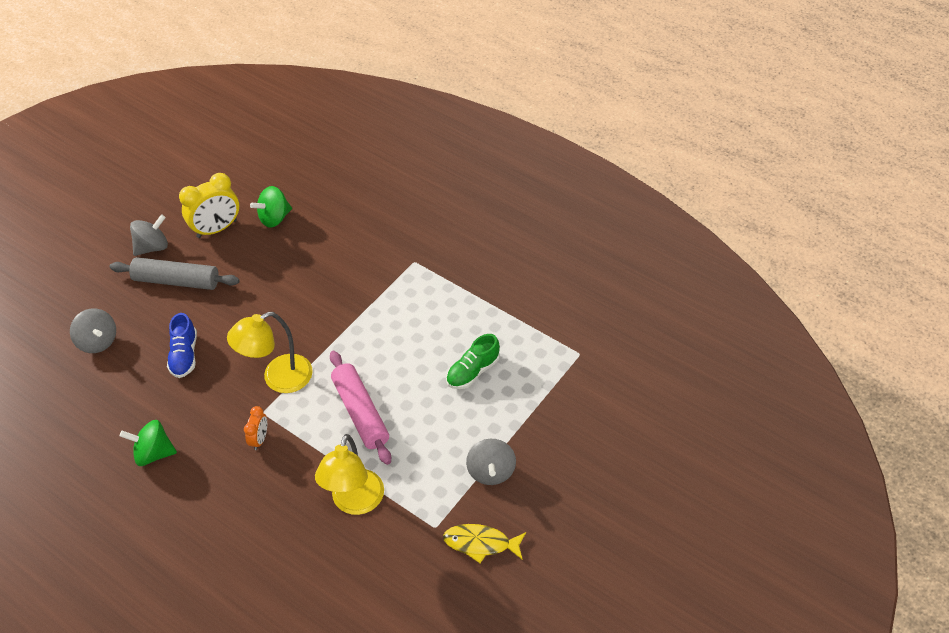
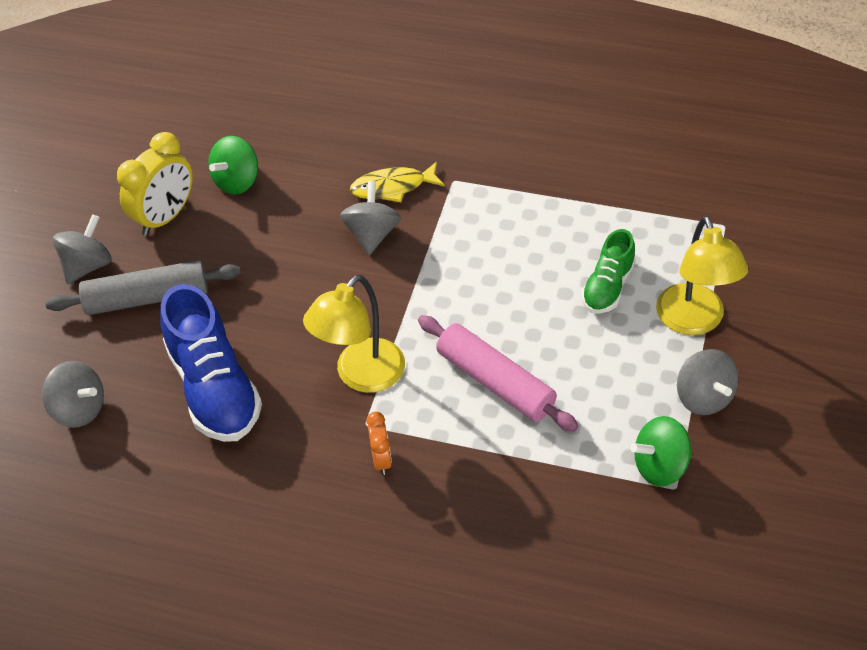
camera: 20 degrees left, 0 degrees up
(153, 453) = (245, 526): green spinning top -> green spinning top (660, 466)
(184, 355) = (214, 388): blue shoe -> blue shoe, size x1.75
(339, 283) = (372, 234): none -> grey spinning top
(355, 502) = (555, 494): yellow lamp -> yellow lamp (694, 321)
(481, 543) = (744, 487): yellow fish -> yellow fish (393, 187)

